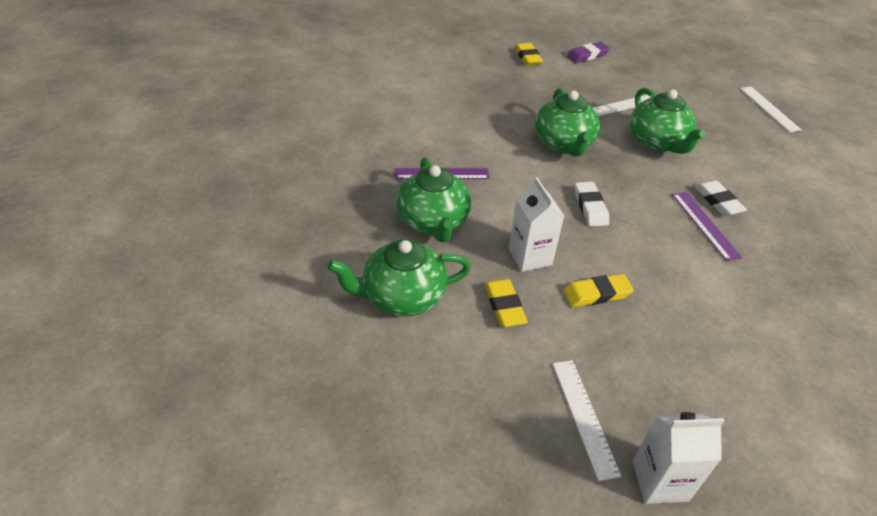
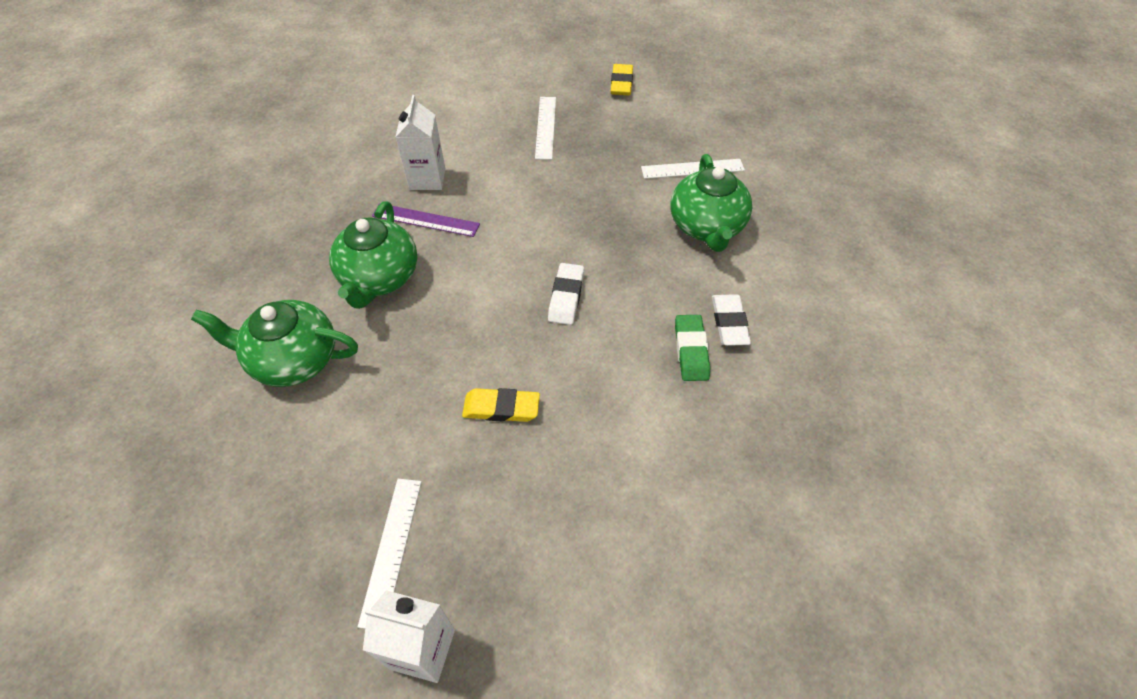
camera: 20 degrees right, 10 degrees up
(504, 306) = (391, 397): yellow eraser -> none
(530, 257) = (456, 344): white carton -> white carton (427, 179)
(563, 144) = (589, 208): green teapot -> none
(587, 55) = (697, 91): purple eraser -> none
(705, 225) = (691, 350): purple ruler -> green eraser
(769, 108) = (891, 206): white ruler -> white ruler (546, 127)

